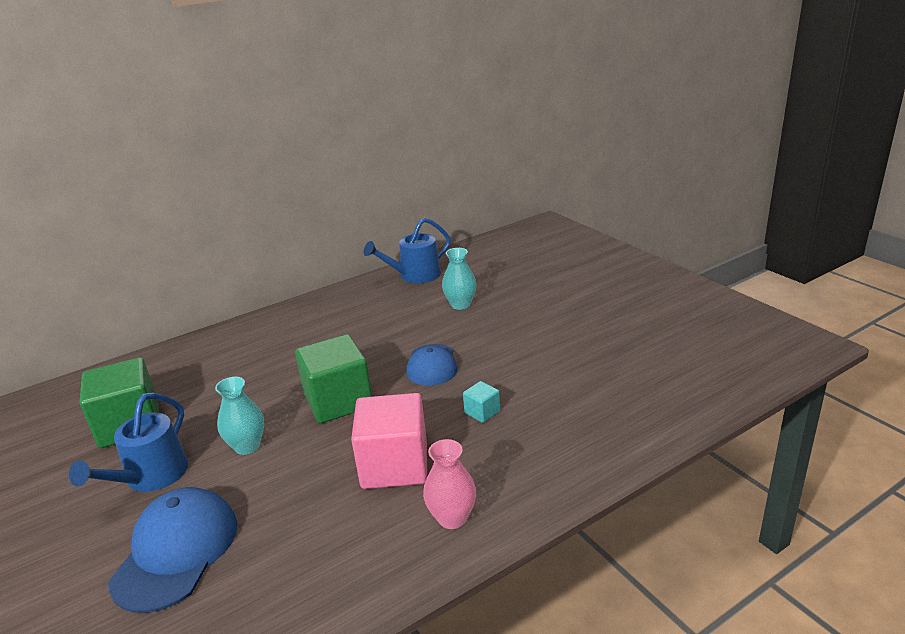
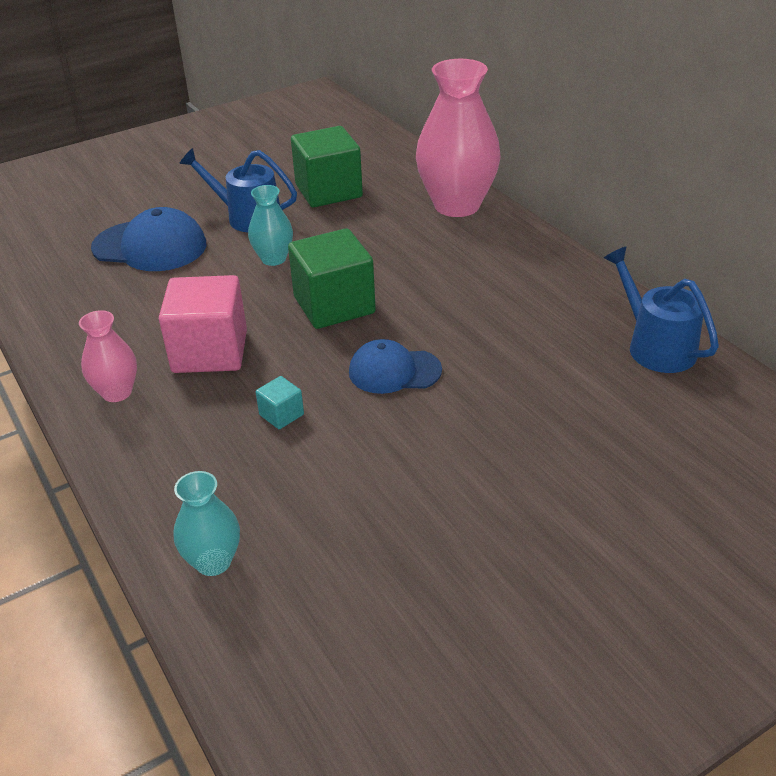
camera: 90 degrees right, 10 degrees up
(204, 350) = (457, 205): none -> pink vase
(460, 305) = (558, 395): turquoise vase -> turquoise vase (213, 562)

